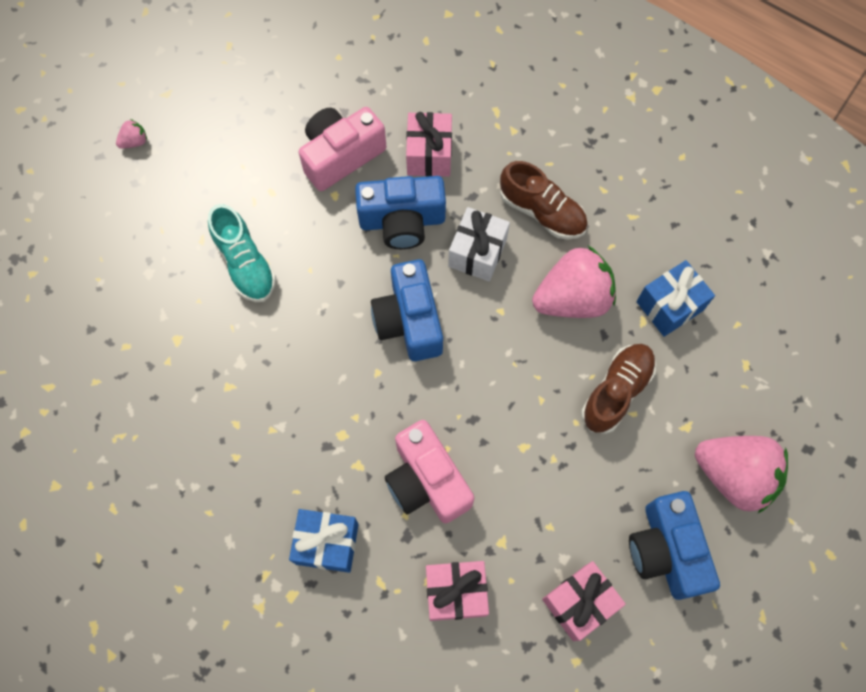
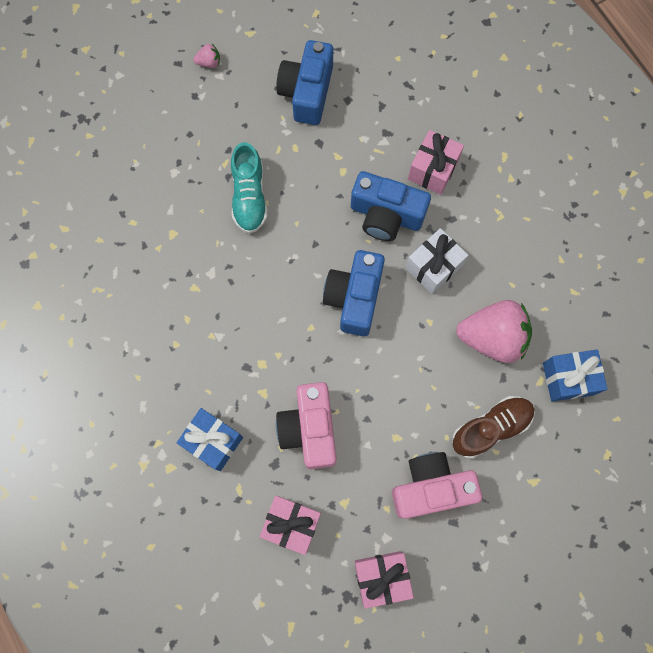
camera: 25 degrees right, 5 degrees up
(341, 156) = (362, 141): pink camera -> pink camera (431, 487)
(542, 212) = (501, 256): brown shoe -> none
(666, 550) = (468, 570): blue camera -> blue camera (307, 92)
(733, 475) = (552, 538): pink strawberry -> none

